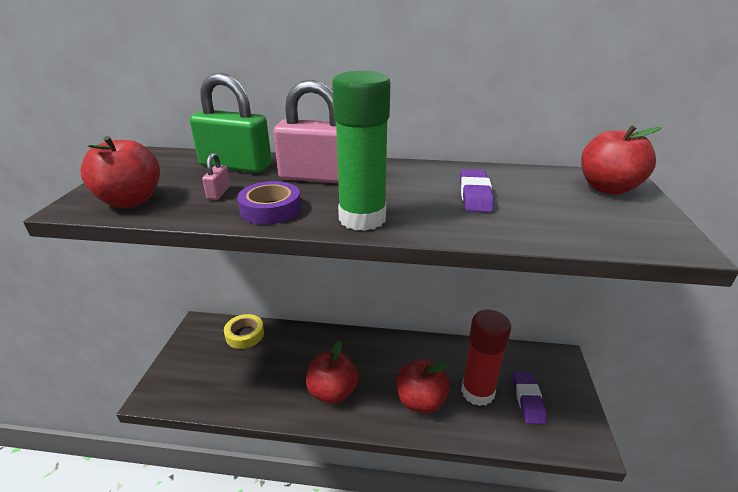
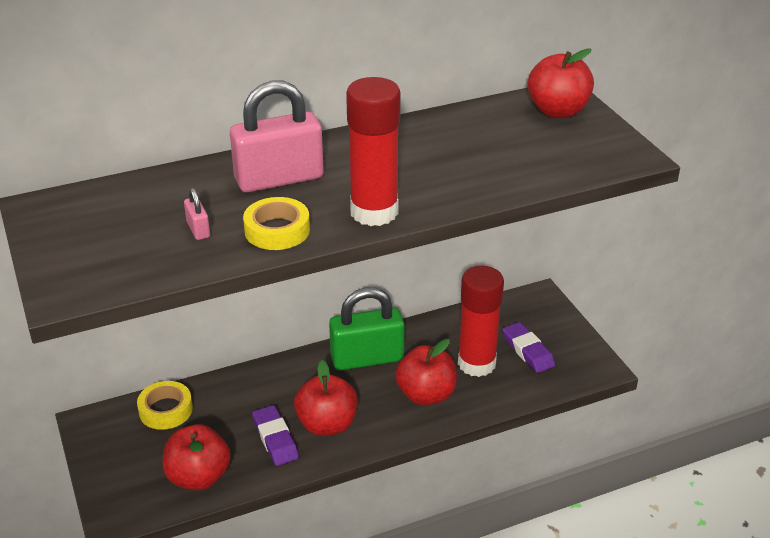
camera: 30 degrees left, 5 degrees up
(131, 201) = (115, 269): red apple -> red apple (198, 477)
(236, 166) = (169, 191): green padlock -> green padlock (367, 358)
(270, 209) = (277, 230): purple tape -> yellow tape
(362, 218) = (374, 212): green glue stick -> red glue stick
(475, 195) = (451, 154): purple eraser -> purple eraser (275, 439)

